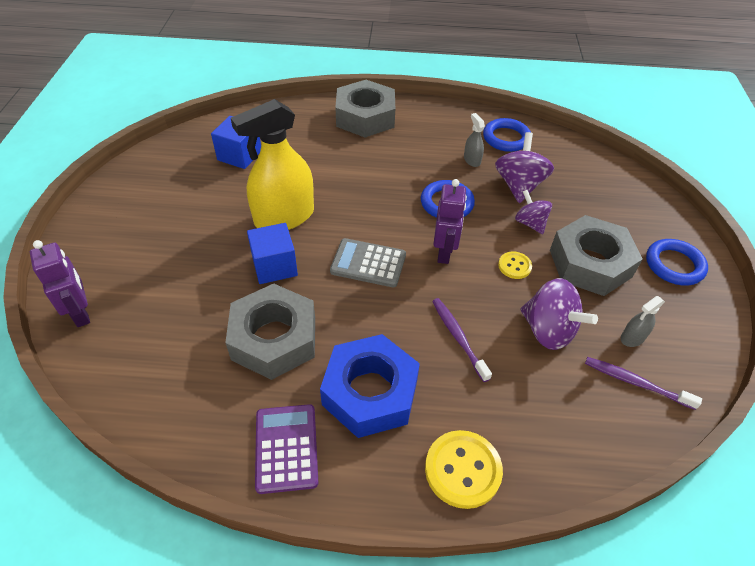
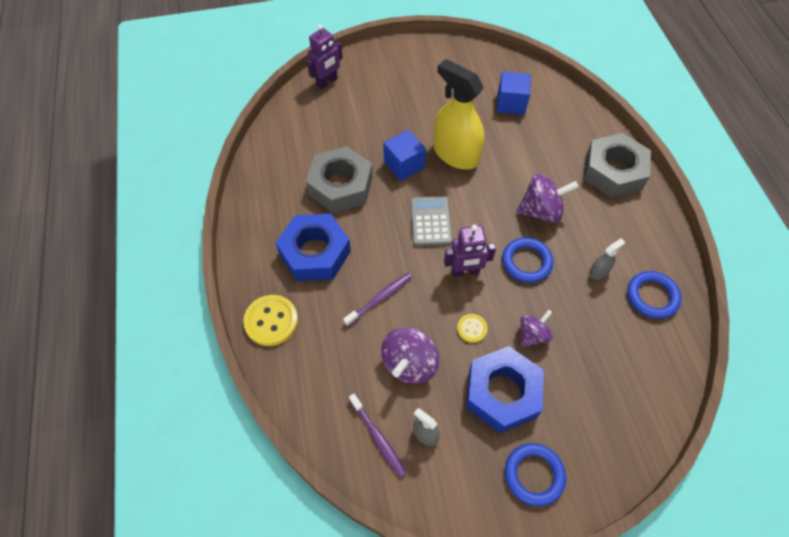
camera: 75 degrees right, 10 degrees up
(286, 448) = (263, 218): purple calculator -> none
(519, 186) = (582, 318): purple spinning top -> purple spinning top (541, 211)
(590, 263) = (502, 393): grey nut -> blue nut
(635, 382) = (378, 438): purple toothbrush -> purple toothbrush turned 135 degrees clockwise

